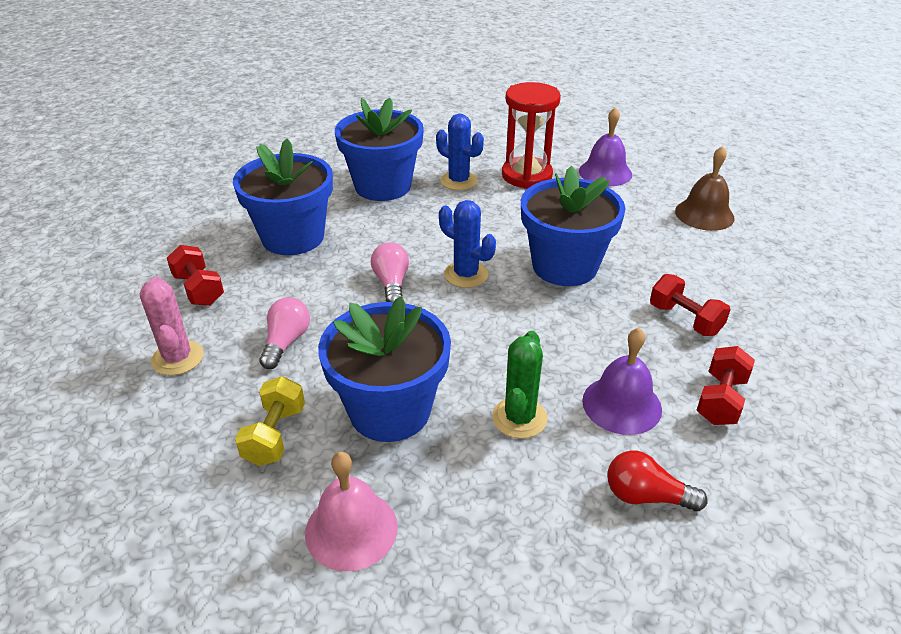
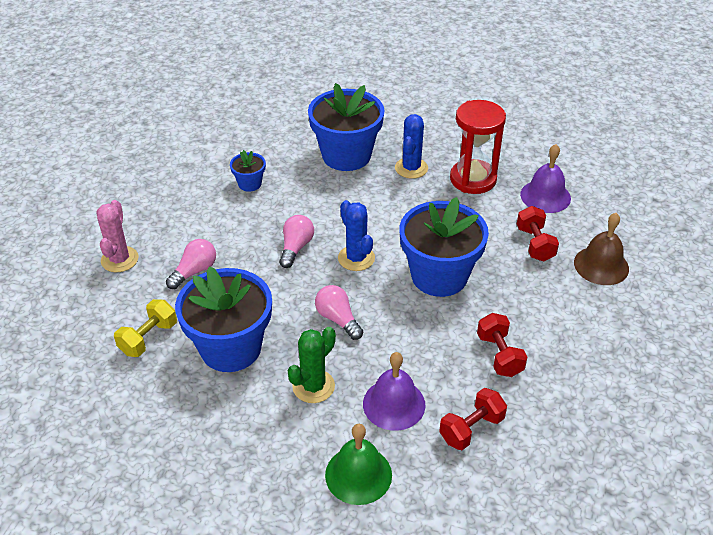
camera: 25 degrees right, 5 degrees up
(199, 289) = (161, 209): red dumbbell -> red dumbbell (535, 244)
(293, 237) = (250, 184): blue flower pot -> blue flower pot, size x0.46
(351, 529) = (157, 419): pink bell -> none
(459, 181) = (411, 168): blue cactus -> blue cactus turned 45 degrees clockwise
(492, 339) = (338, 319): none -> pink light bulb
(646, 496) = (358, 474): red light bulb -> green bell

